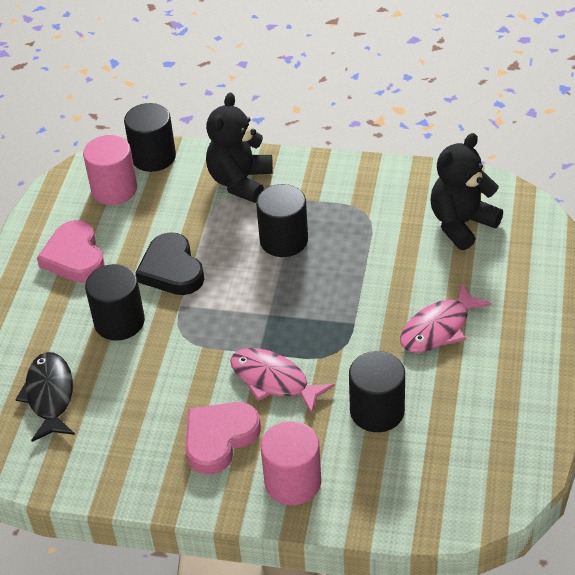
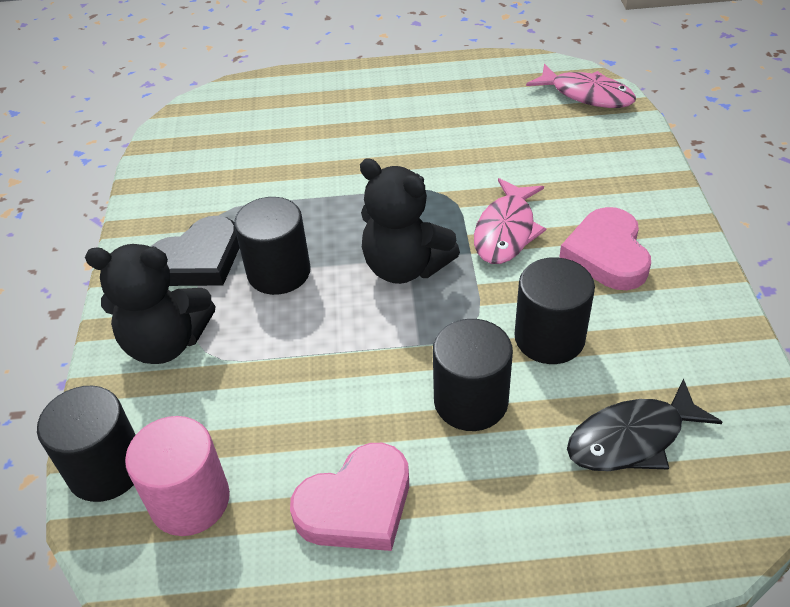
camera: 105 degrees left, 0 degrees up
(171, 269) = (356, 371): black heart -> black heart (198, 260)
(219, 439) = (607, 254): pink heart -> pink heart turned 60 degrees clockwise
(293, 482) = (628, 189): pink cylinder -> none
(377, 411) = (512, 153): black cylinder -> black cylinder (549, 338)
(438, 328) = (387, 133): pink fish -> pink fish (586, 95)
(461, 224) = (231, 142): black teddy bear -> black teddy bear (405, 267)

